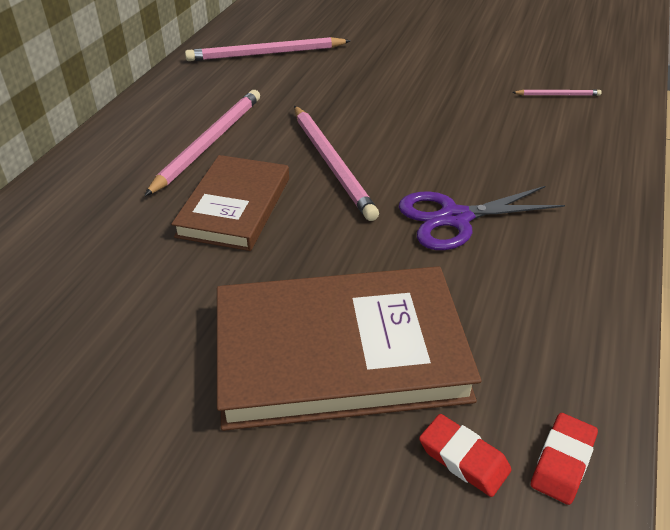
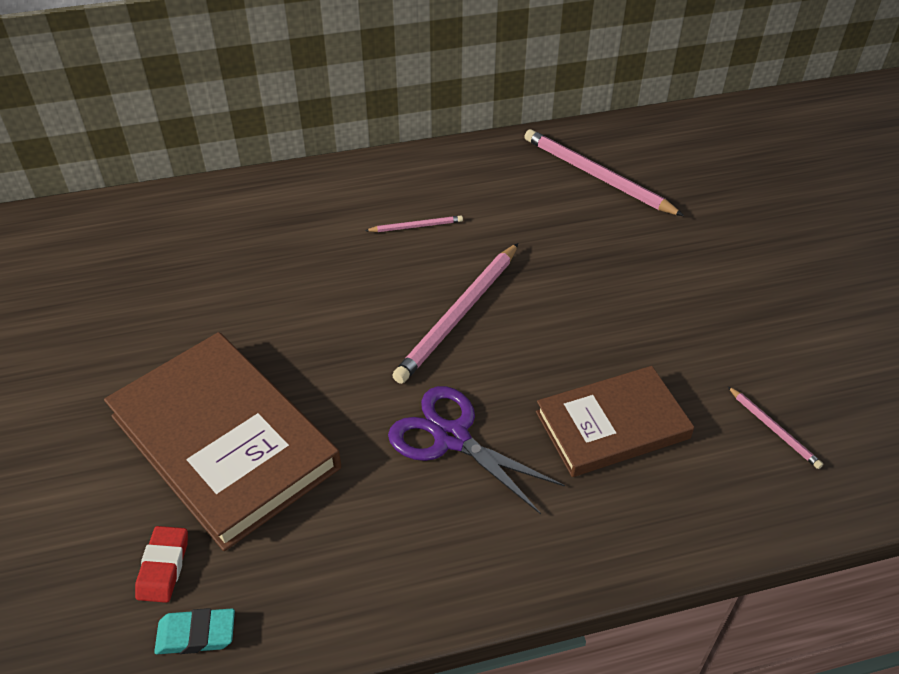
camera: 55 degrees right, 5 degrees up
(208, 143) = (416, 226): pink pencil -> pink pencil, size x0.49
(235, 207) = (345, 290): brown book -> brown book (612, 425)
(562, 461) = (196, 634): red eraser -> turquoise eraser

